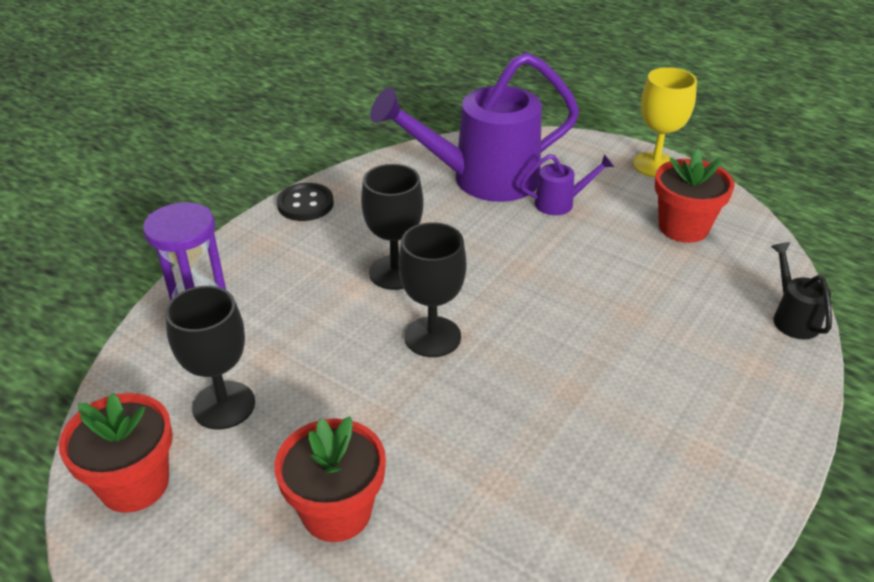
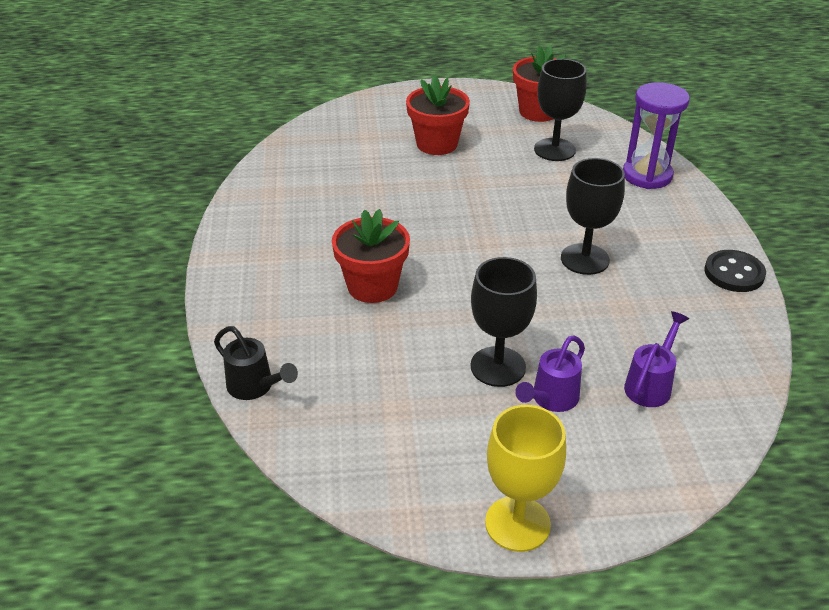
camera: 140 degrees right, 0 degrees up
(432, 337) = (500, 233): black goblet -> black goblet (498, 366)
(483, 179) = (650, 385): purple watering can -> purple watering can, size x0.43
(683, 227) = (413, 438): red flower pot -> red flower pot (372, 286)

